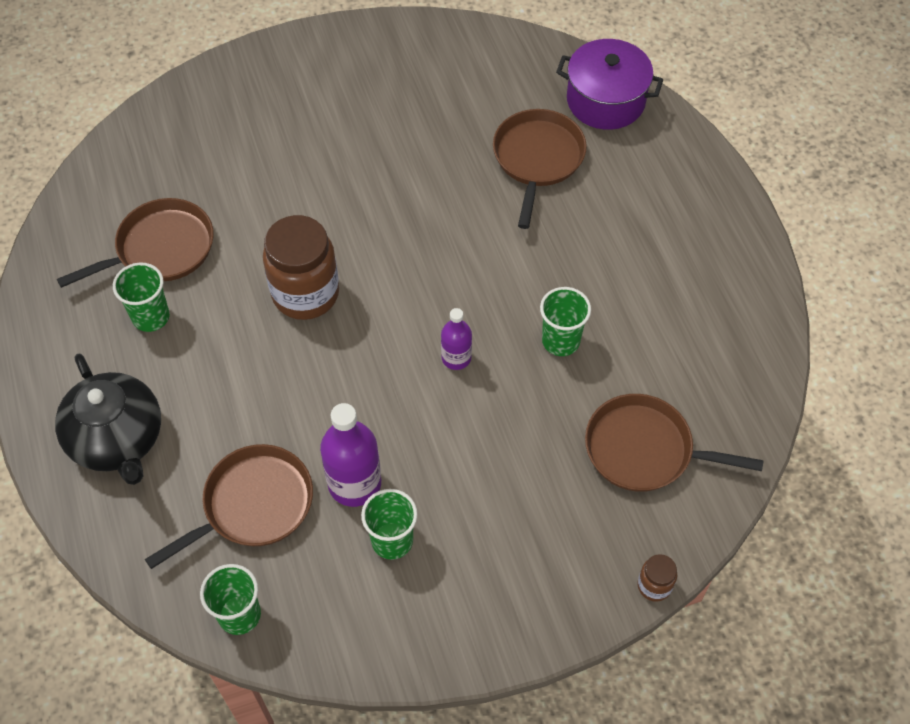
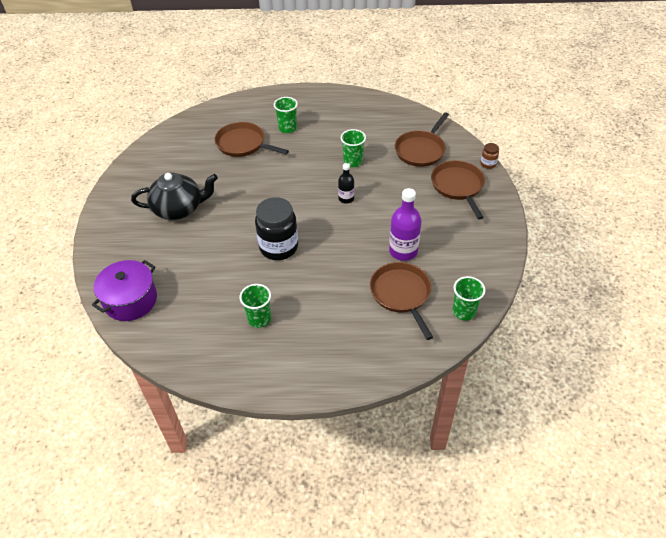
camera: 70 degrees left, 10 degrees down
(117, 439) = (337, 349): black teapot -> black teapot (179, 209)
(160, 249) = (212, 306): brown pan -> brown pan (458, 186)
(305, 294) = (278, 247): brown jar -> black jar
(392, 541) = (440, 244): green cup -> green cup (287, 128)
(456, 358) = (346, 198): purple bottle -> black bottle
(605, 100) = (222, 114): purple pot -> purple pot (130, 300)

